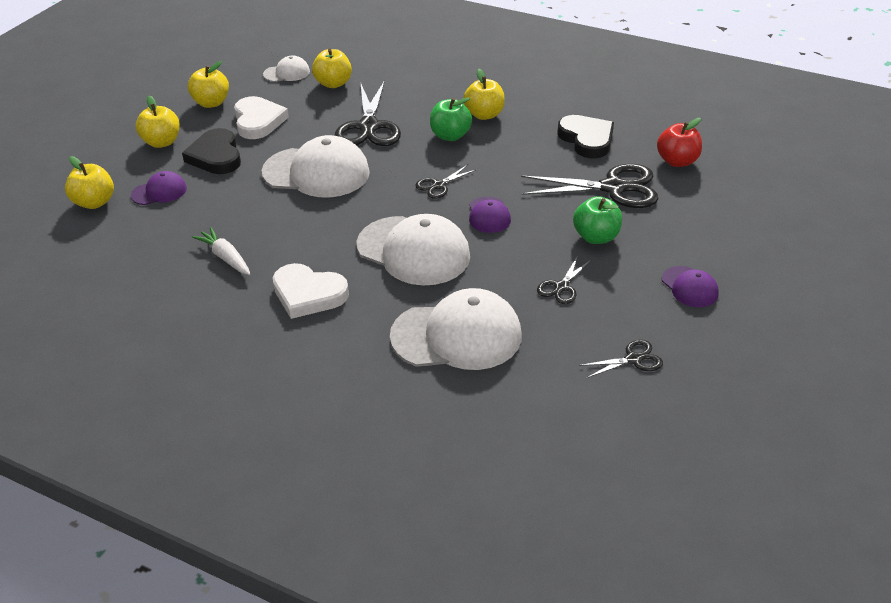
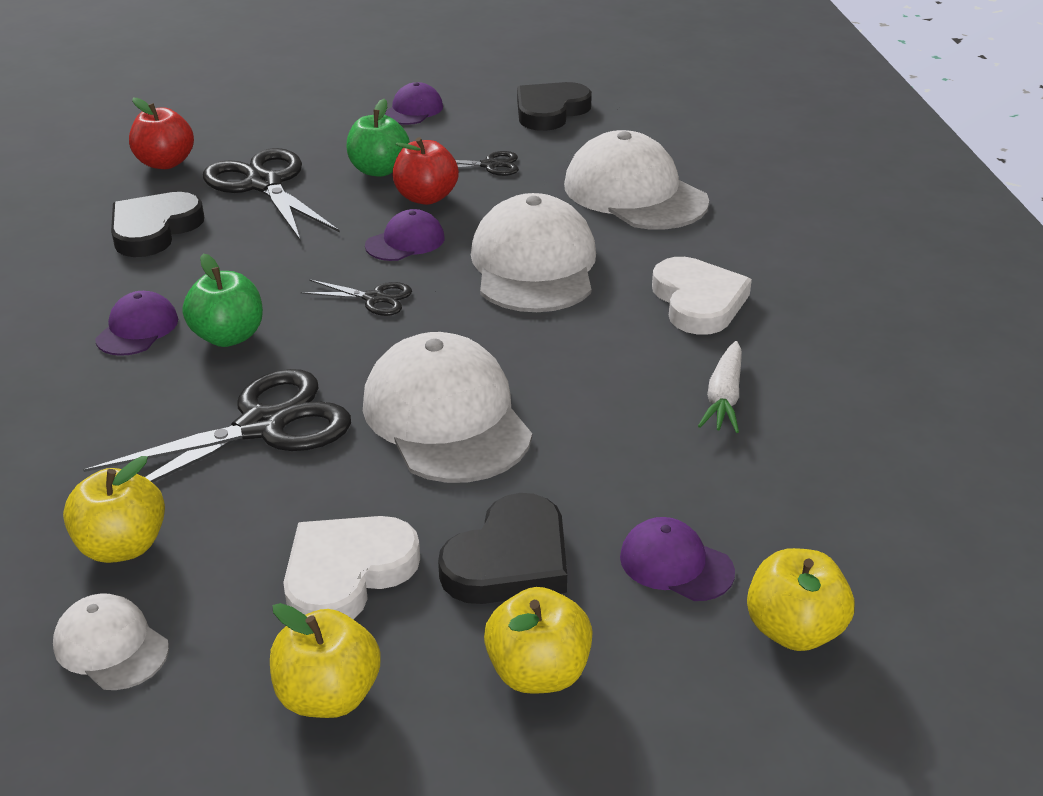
camera: 125 degrees left, 5 degrees down
(484, 115) = (137, 329): yellow apple -> purple cap
(538, 242) = (426, 197): none -> red apple
(633, 359) = (550, 111): black scissors -> black heart

